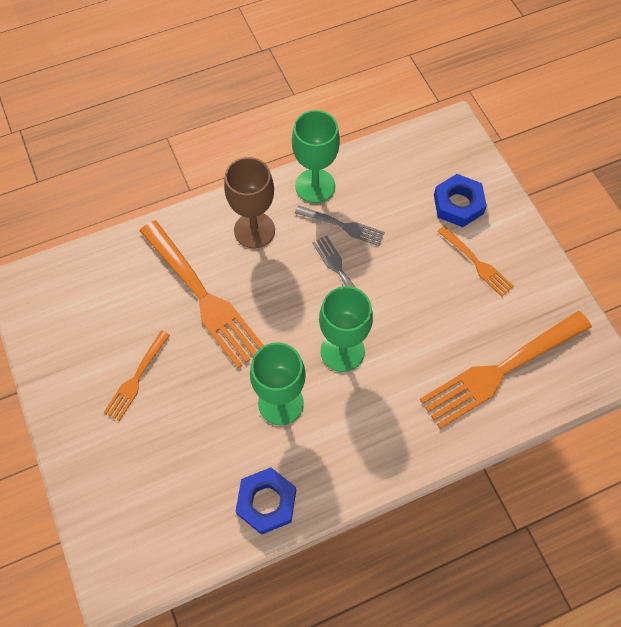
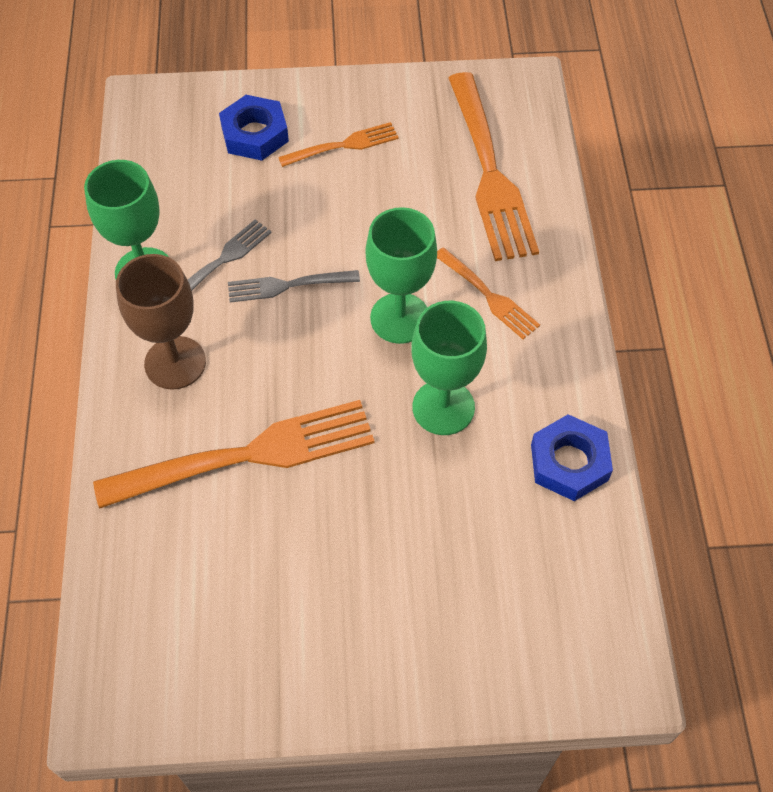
camera: 70 degrees left, 5 degrees down
(137, 377) = (335, 574): orange fork -> orange fork (487, 295)

